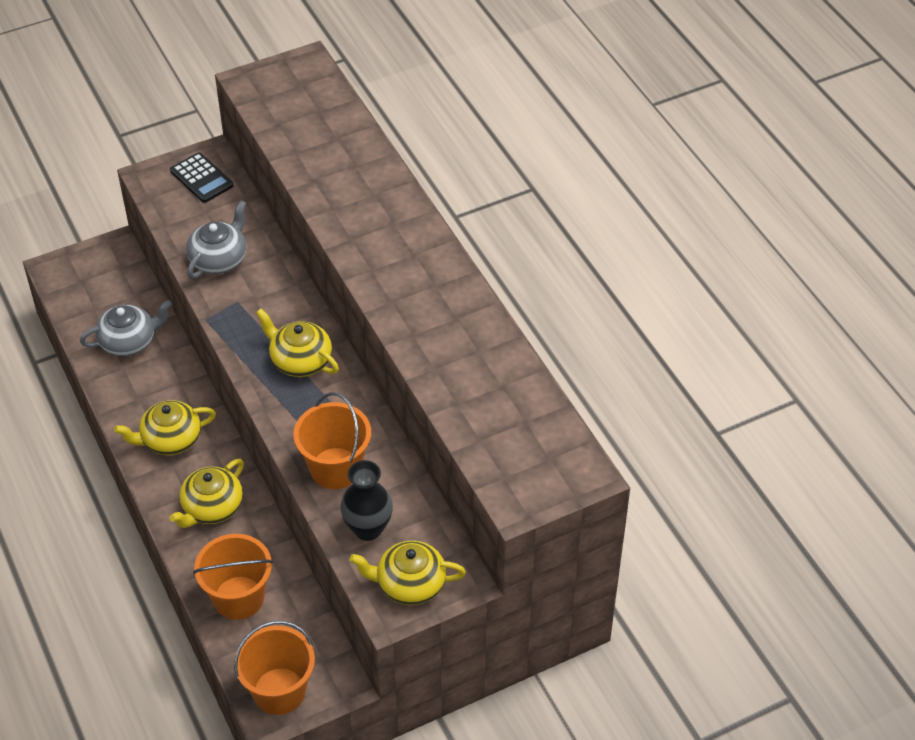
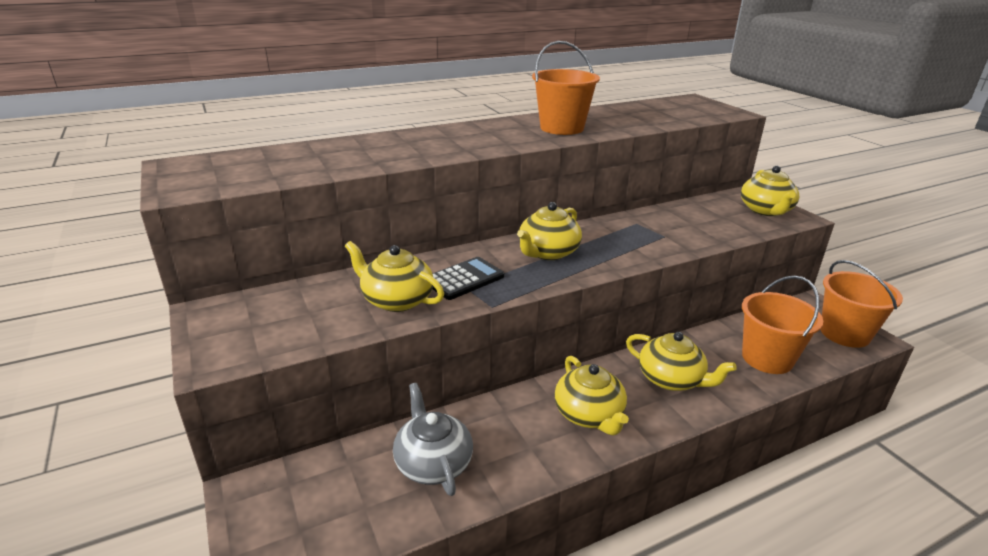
camera: 90 degrees left, 20 degrees down
(201, 178) = (246, 316): black calculator -> black calculator (464, 279)
(219, 259) = (396, 300): grey teapot -> yellow teapot
(335, 468) = (670, 236): orange bucket -> orange bucket (562, 128)
(368, 529) = (725, 224): black vase -> none

